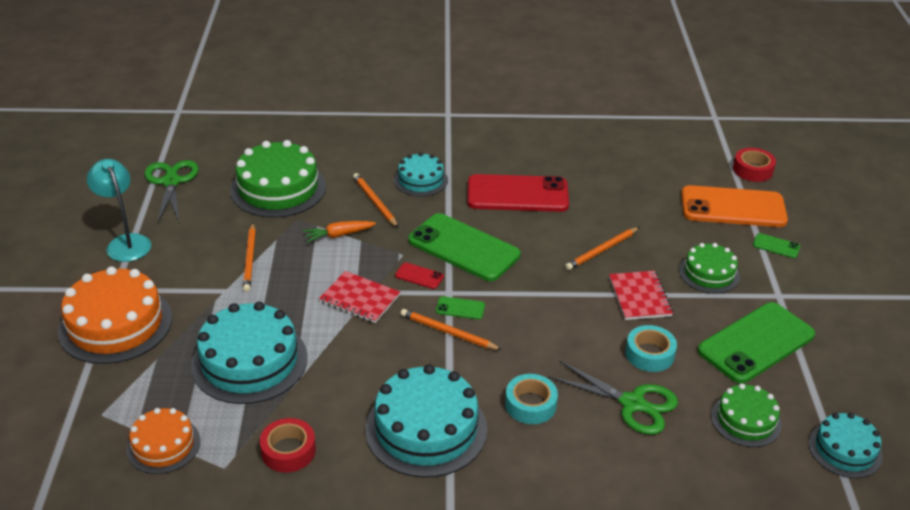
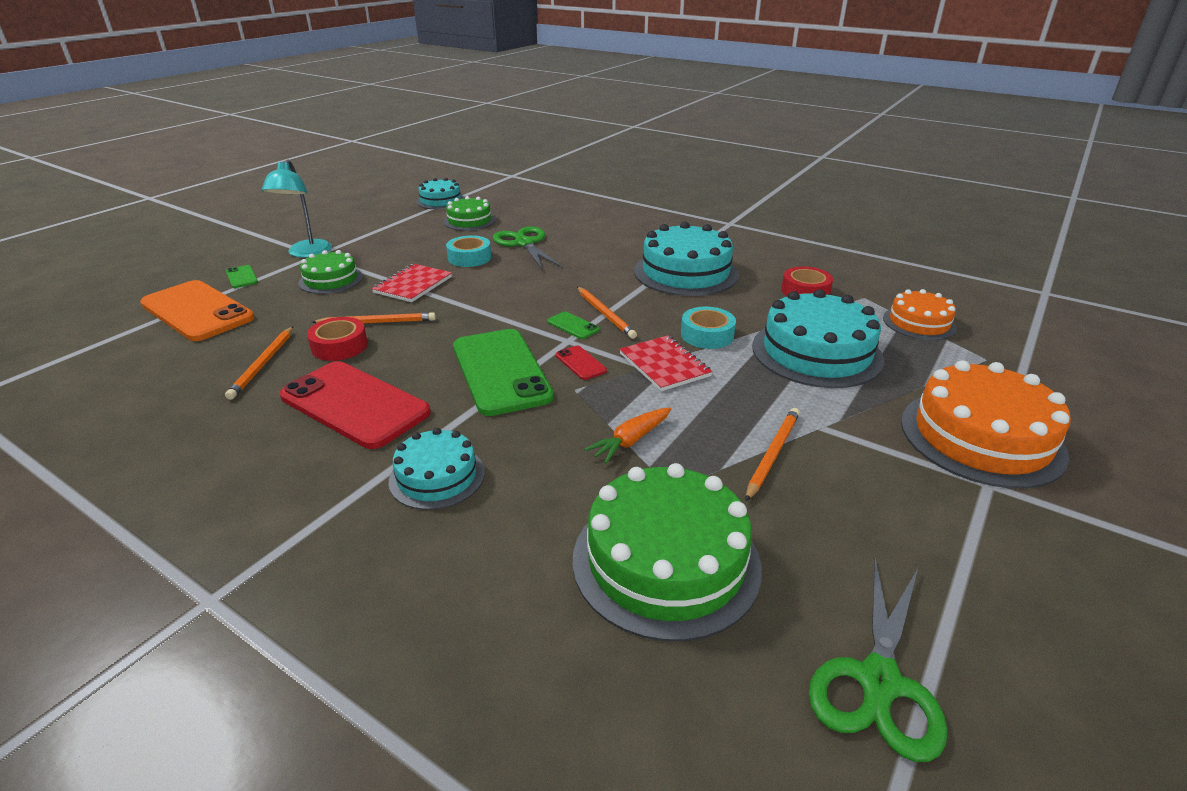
camera: 145 degrees left, 5 degrees down
(125, 242) = (978, 560): turquoise lamp -> turquoise lamp (307, 253)
(338, 235) = (630, 441): orange carrot -> orange carrot turned 120 degrees clockwise
(375, 202) = (537, 469): orange pencil -> orange pencil (263, 364)
(530, 404) = (594, 262): turquoise tape -> turquoise tape (707, 335)
(753, 170) = (93, 332): red tape -> red tape (339, 346)
(756, 343) = (390, 241): green phone -> none

